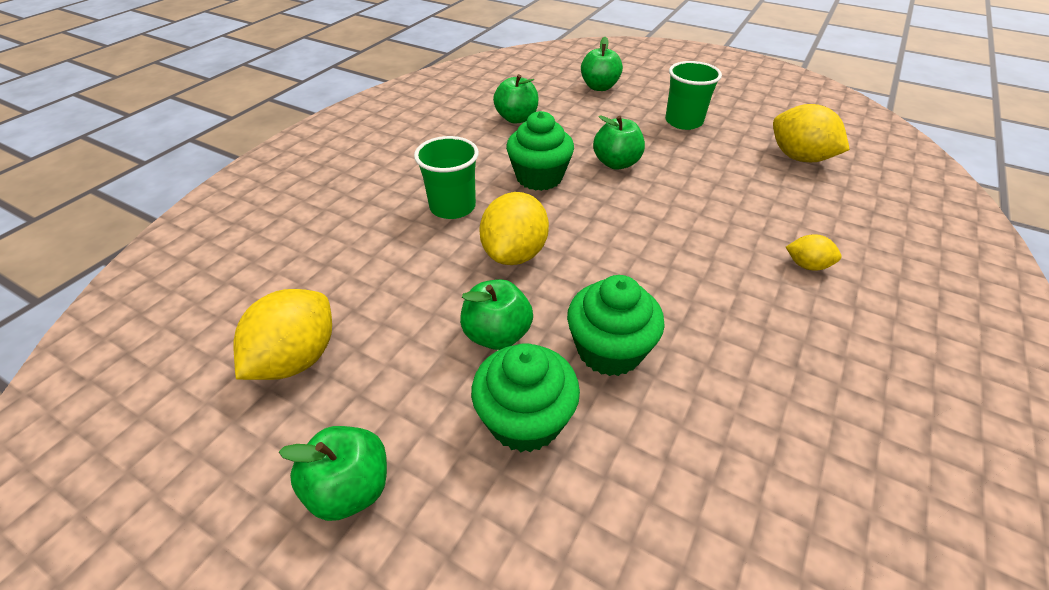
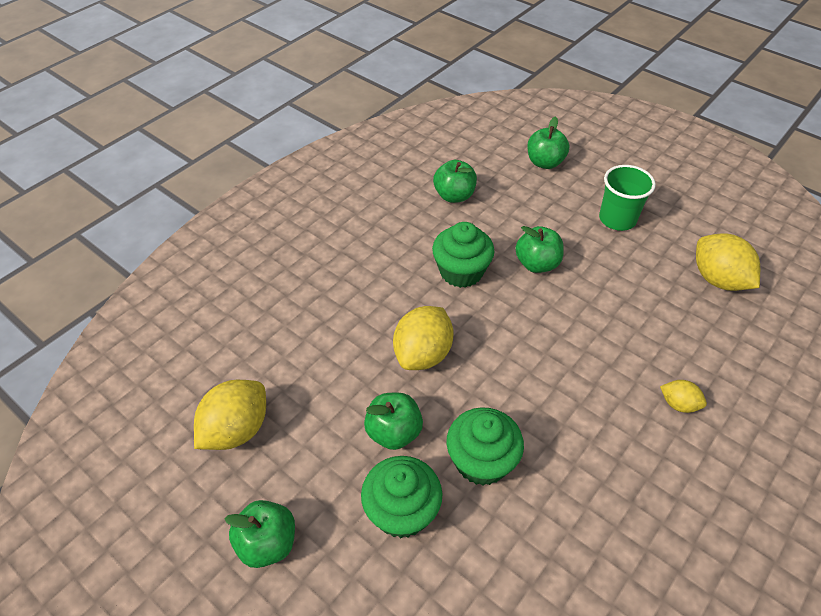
camera: 10 degrees right, 5 degrees up
(452, 207) = (377, 296): green cup -> none

